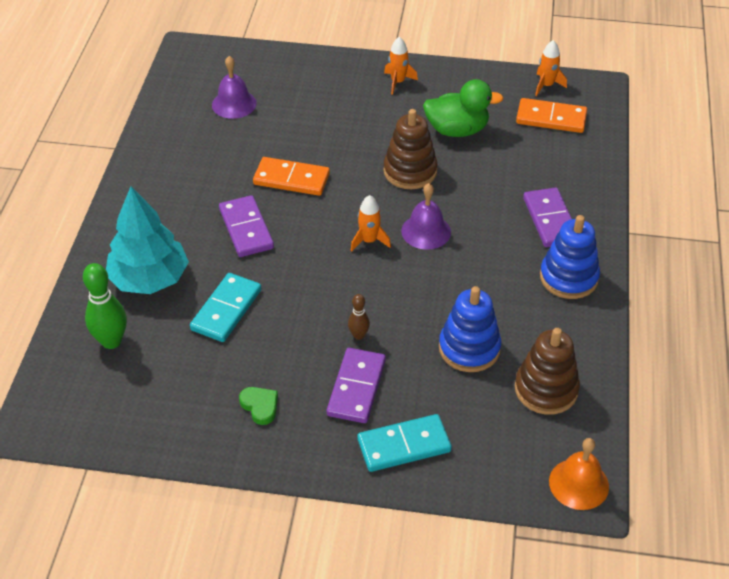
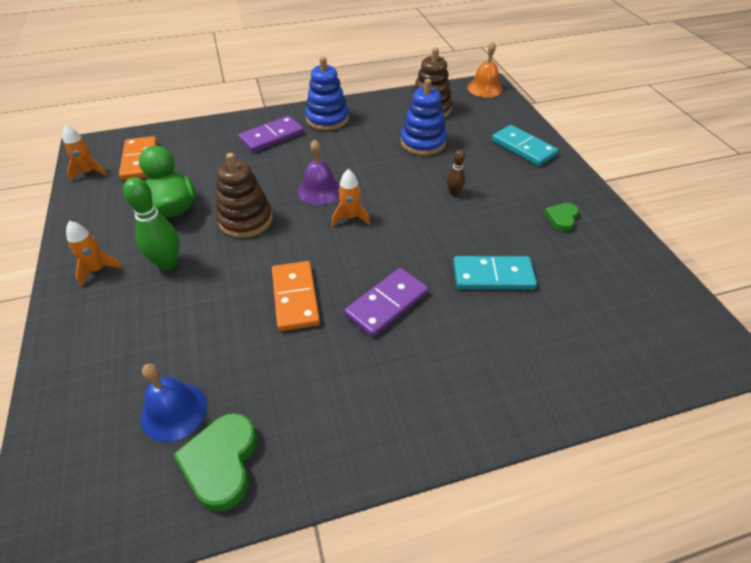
camera: 115 degrees left, 0 degrees up
(111, 341) = (597, 342): green bowling pin -> green bowling pin (168, 263)
(149, 279) = (505, 351): turquoise tree -> none
(181, 117) = (221, 463): none -> green heart
(234, 104) = (174, 411): purple bell -> blue bell
(356, 387) = (500, 179): purple domino -> none

